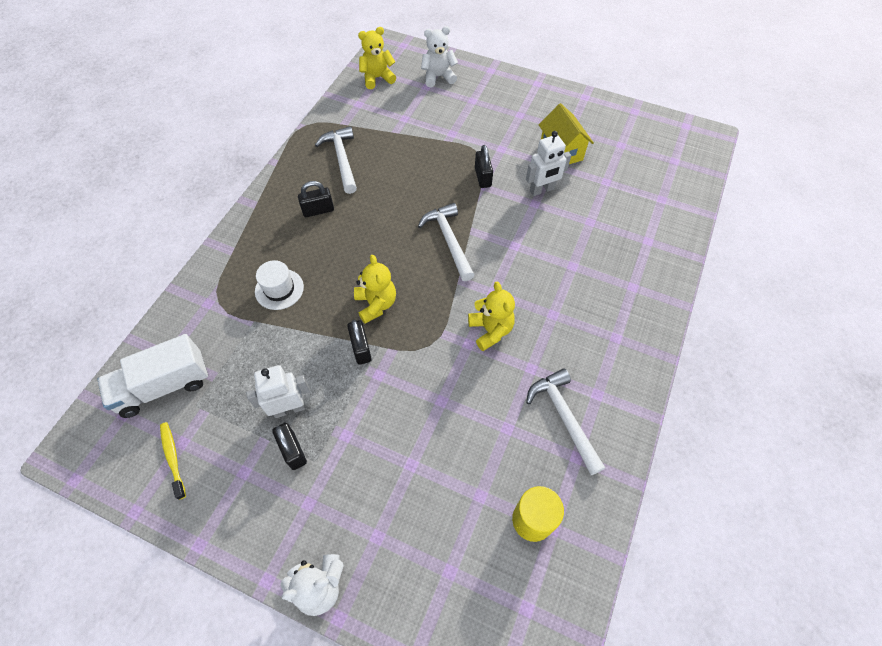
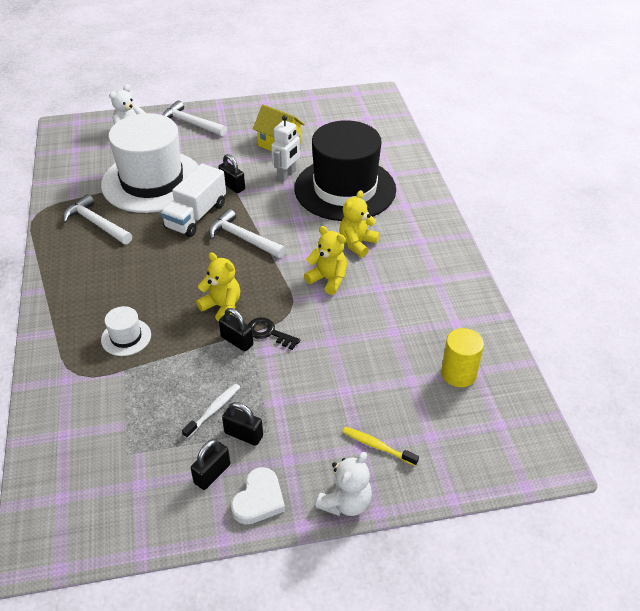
camera: 35 degrees left, 15 degrees down
(164, 386) = (82, 457): white truck -> white truck (196, 216)
(173, 458) = (141, 499): yellow toothbrush -> yellow toothbrush (377, 446)
(254, 527) = (259, 499): none -> white heart
(289, 408) = (214, 410): white robot -> white toothbrush
(318, 210) = (109, 268): black padlock -> black padlock (212, 474)
(377, 78) = (74, 154): yellow teddy bear -> yellow teddy bear (357, 244)
(394, 357) = (269, 333): none -> black key
(418, 137) = (152, 181): none -> white hat
(564, 417) = (427, 304): white hammer -> white hammer (191, 123)
(586, 235) = (345, 189): none -> black hat

